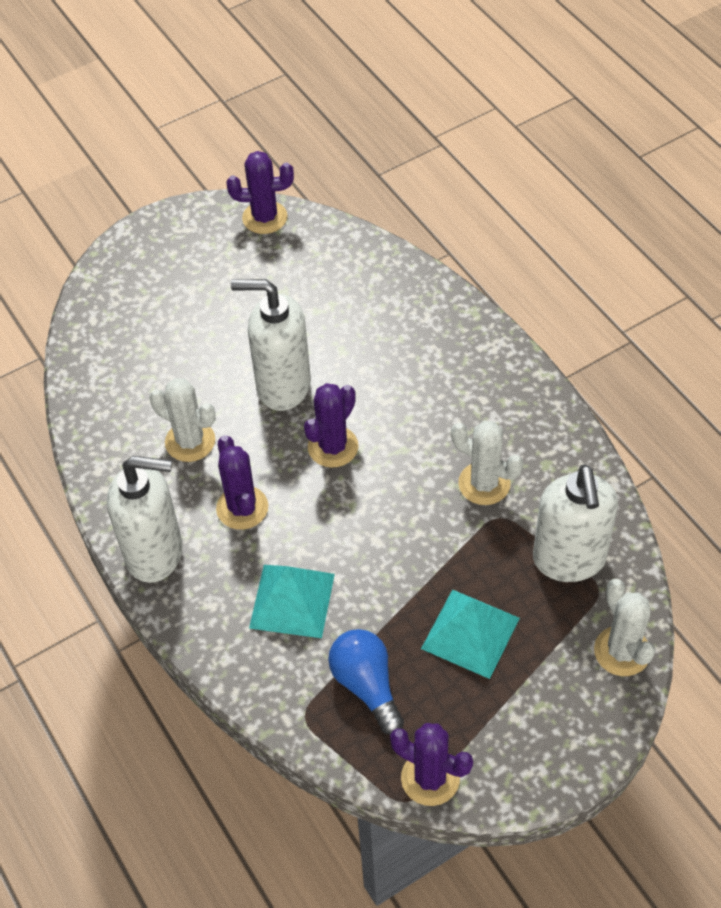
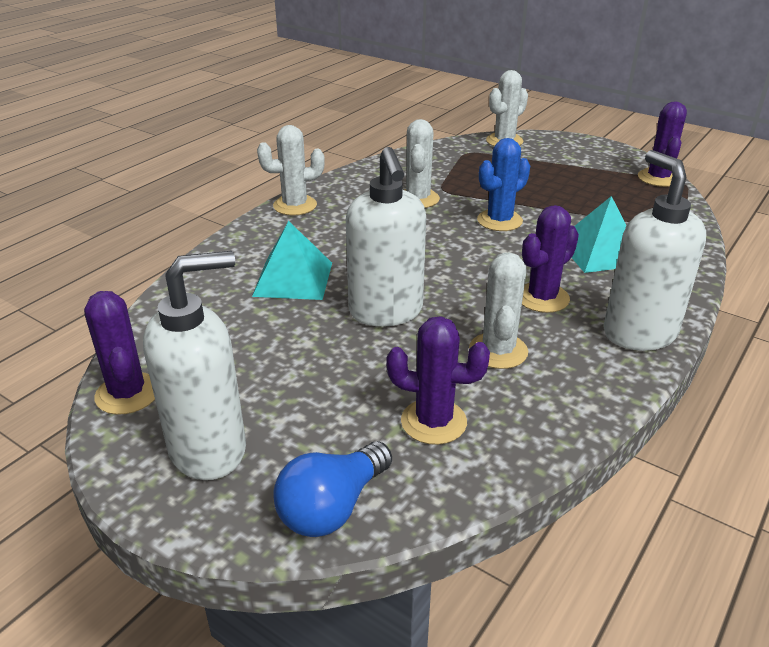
camera: 115 degrees left, 20 degrees down
(333, 447) = (436, 268): purple cactus -> purple cactus (433, 422)
(367, 685) = (627, 209): blue light bulb -> blue light bulb (332, 507)
(399, 540) = (499, 221): none -> blue cactus
(470, 633) = (545, 183): turquoise pyramid -> turquoise pyramid (293, 279)
(515, 369) = (295, 205): none -> white cactus
(569, 559) = (455, 163): white soap dispenser -> white soap dispenser (209, 449)

